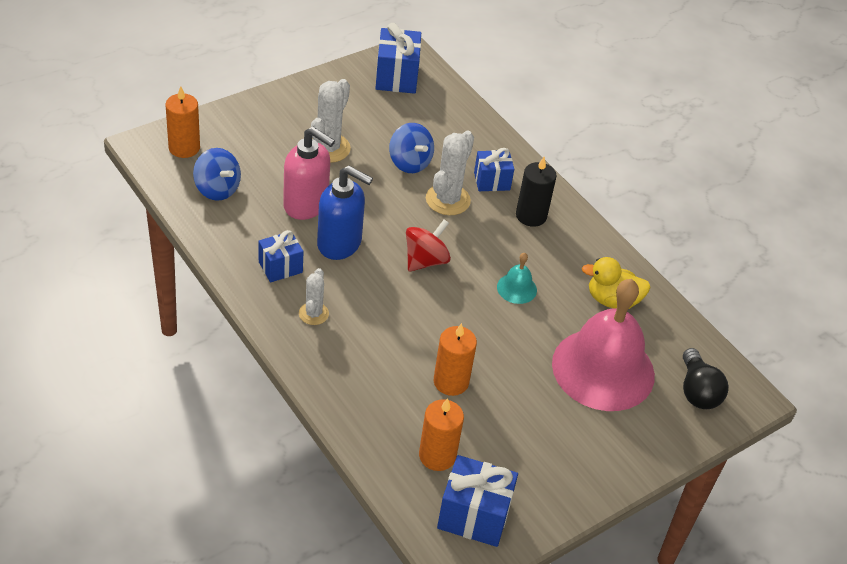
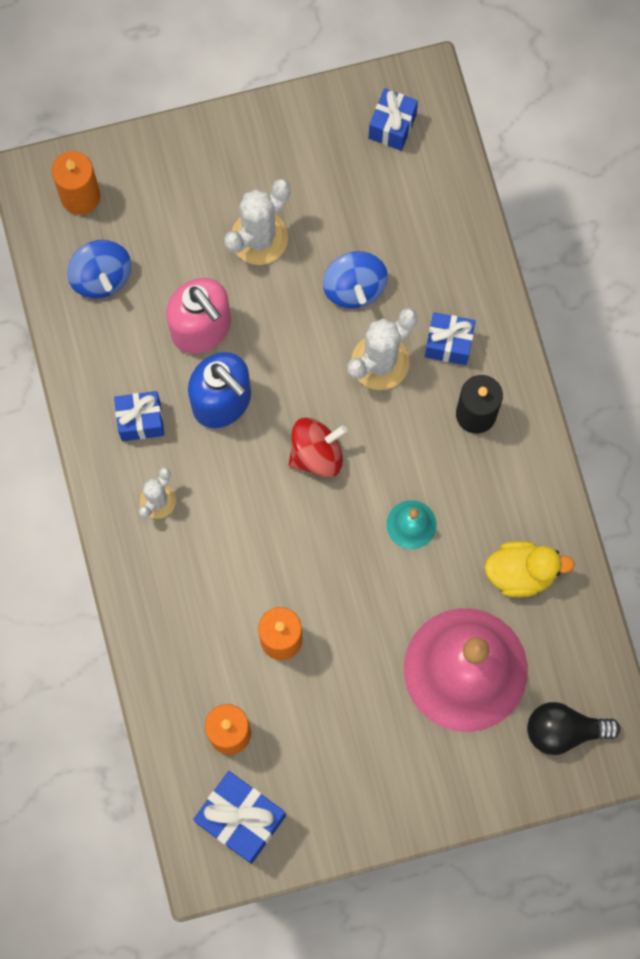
camera: 25 degrees right, 30 degrees up
(396, 77) = (392, 126): blue gift -> blue gift, size x0.65
(612, 300) = (521, 573): yellow duck -> yellow duck turned 150 degrees clockwise
(697, 391) = (564, 730): black light bulb -> black light bulb turned 75 degrees clockwise

